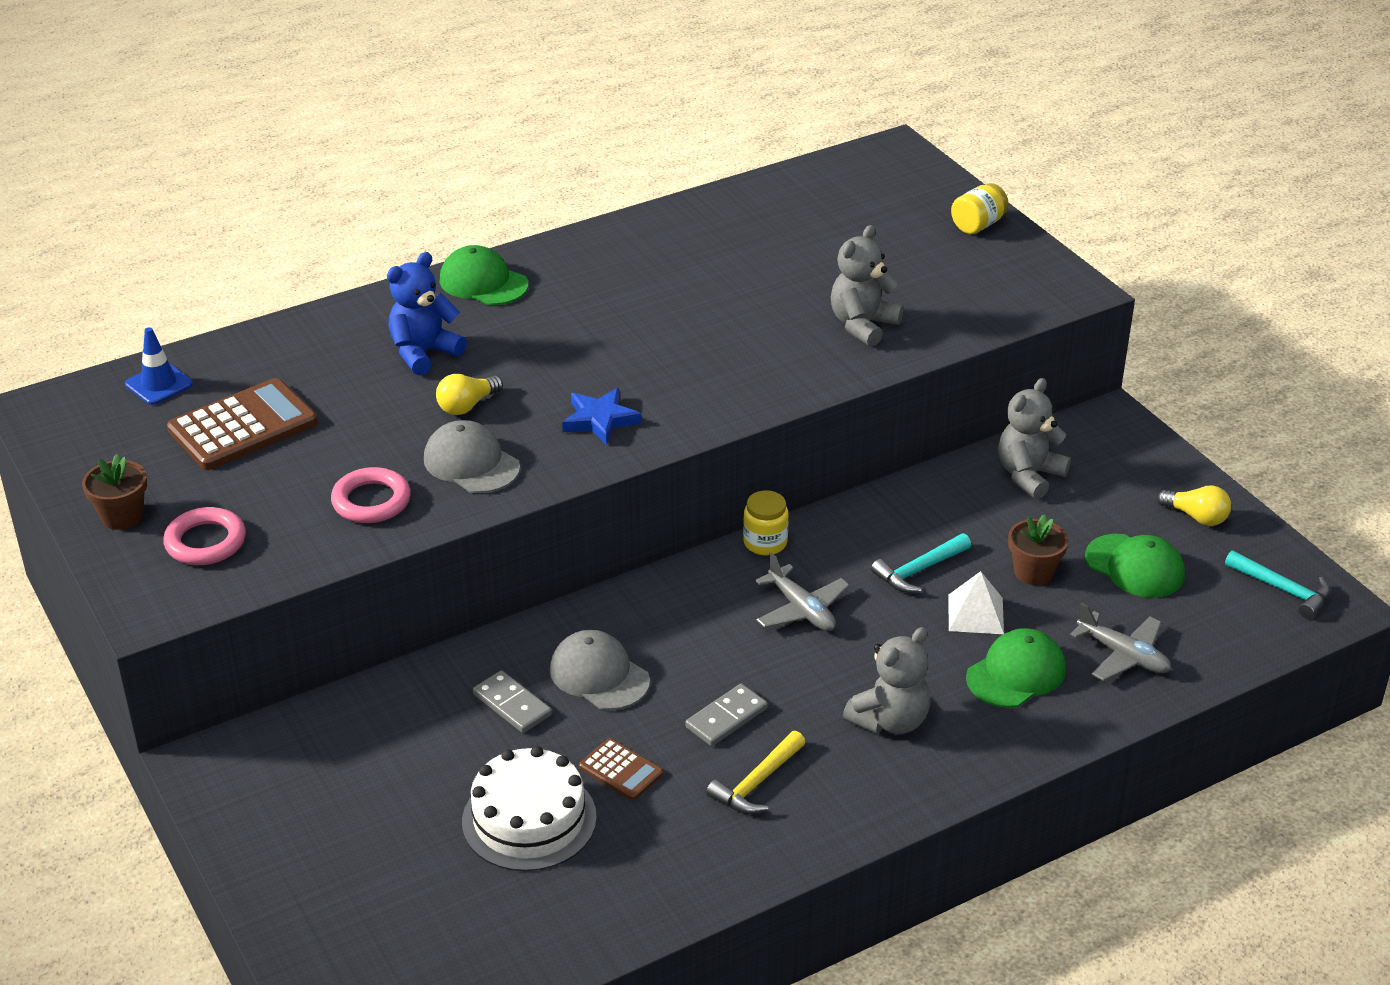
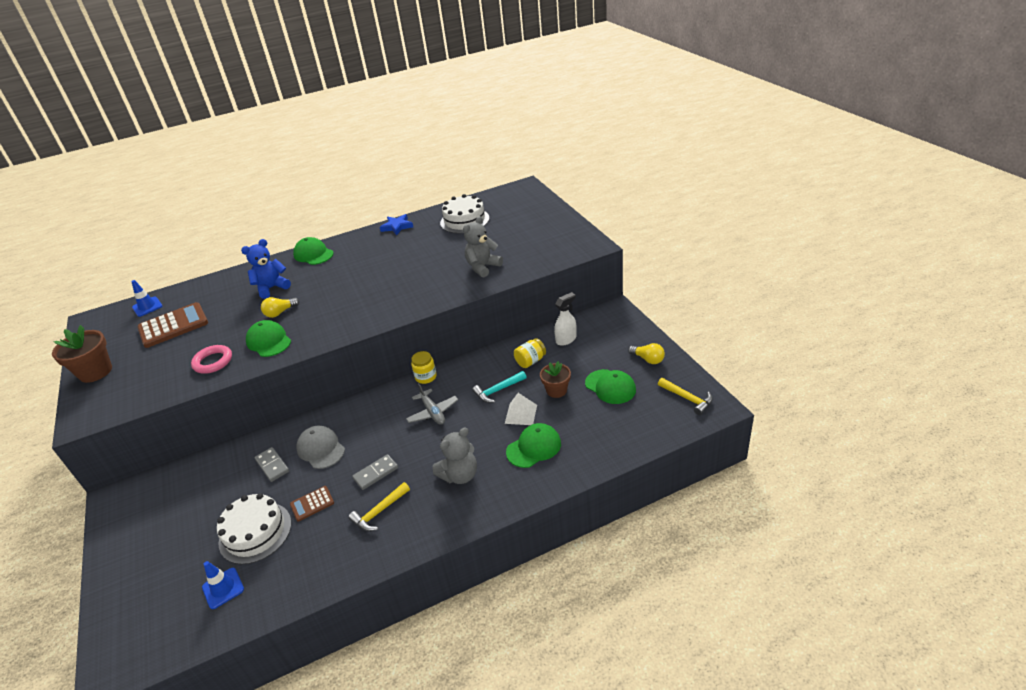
camera: 10 degrees right, 0 degrees up
(122, 516) = (95, 372): brown flower pot -> brown flower pot, size x1.53
(205, 542) = (126, 384): pink ring -> none
(471, 463) = (269, 341): grey cap -> green cap
(507, 909) = (223, 588): none -> blue traffic cone
(600, 420) = (339, 318): blue star -> blue star (397, 226)
(621, 770) = (312, 504): brown calculator -> brown calculator turned 105 degrees clockwise
(789, 221) = (464, 220): none -> white cake
(978, 225) = (553, 218): yellow jar -> yellow jar (530, 361)
(1029, 475) = (566, 339): grey teddy bear -> white spray bottle
(1123, 655) = (593, 437): grey plane -> none
(1282, 589) = (687, 398): turquoise hammer -> yellow hammer

